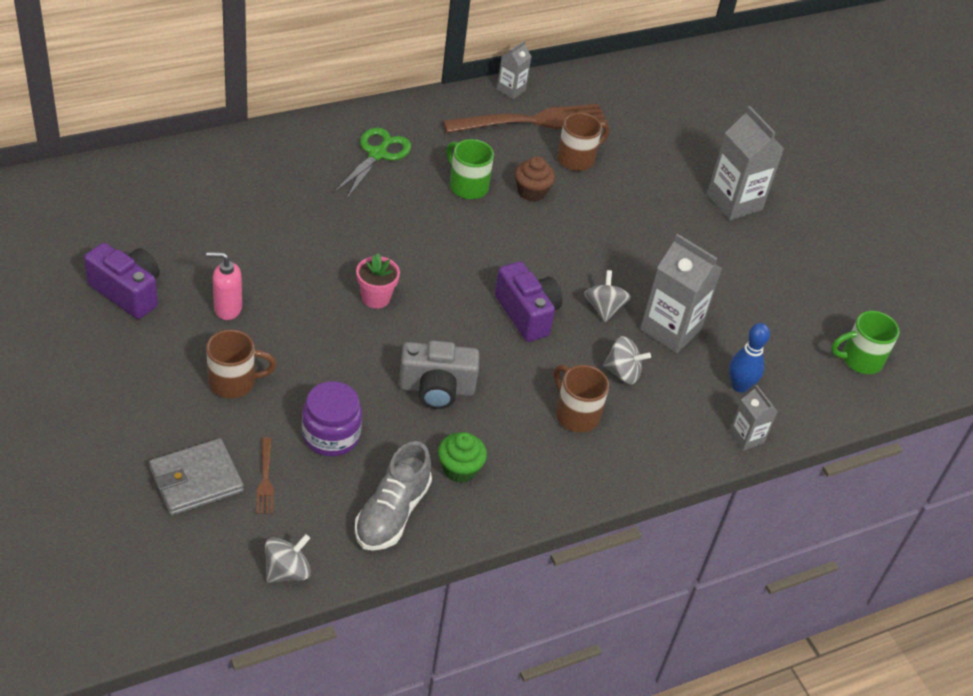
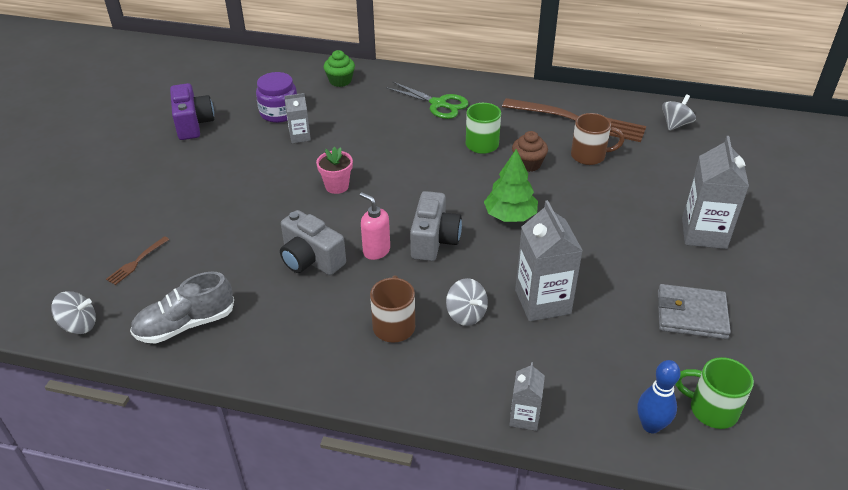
camera: 45 degrees right, 5 degrees down
(196, 480) = (99, 242): grey wallet -> grey wallet (691, 315)
(227, 308) = (237, 155): pink soap dispenser -> pink soap dispenser (376, 251)
(234, 382) = (189, 197): brown mug -> none
(331, 435) = (208, 255): purple jar -> purple jar (279, 113)
(378, 154) = (438, 104): green scissors -> green scissors turned 60 degrees clockwise
(459, 469) = (264, 320): green cupcake -> green cupcake (340, 81)
(511, 90) = (583, 97): grey carton -> grey carton (300, 136)
(527, 314) = (434, 240): purple camera -> grey camera
(567, 256) = (510, 216): none -> green tree
(604, 308) = (501, 262): grey spinning top -> grey spinning top (675, 124)
(739, 386) = (561, 373): blue bowling pin -> blue bowling pin (651, 425)

